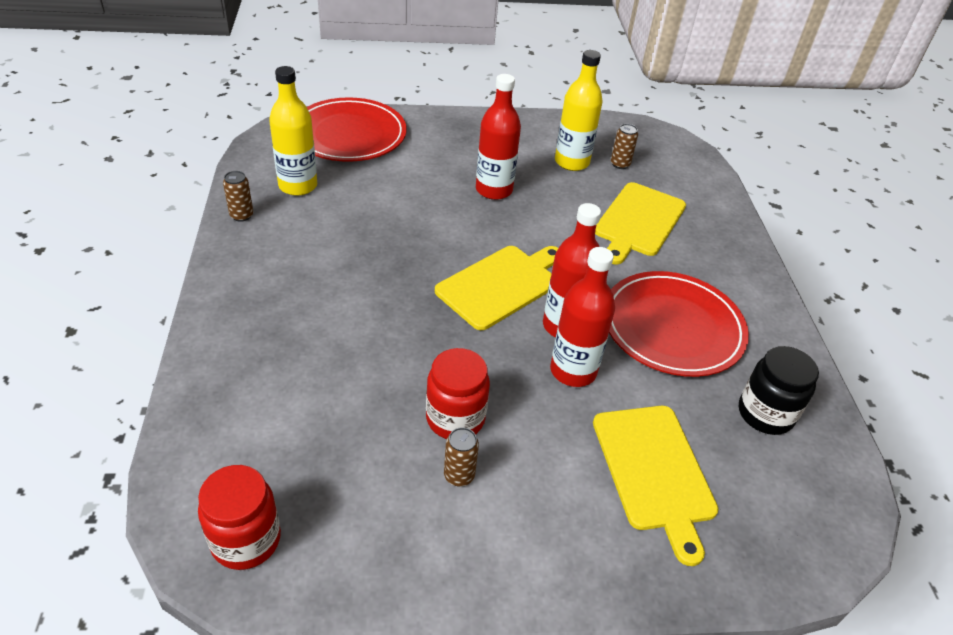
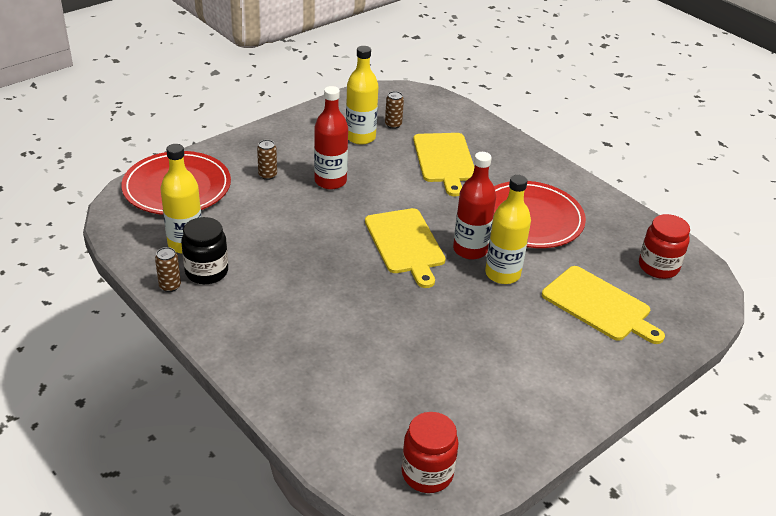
camera: 35 degrees left, 5 degrees down
(455, 418) = (467, 338): red jar -> red jar (658, 267)
(459, 475) = (504, 367): brown can -> brown can (267, 175)
(501, 285) = (405, 244): yellow cutting board -> yellow cutting board turned 150 degrees clockwise
(573, 371) = (502, 274): red bottle -> yellow bottle
(765, 414) = (622, 243): black jar -> black jar (206, 272)

